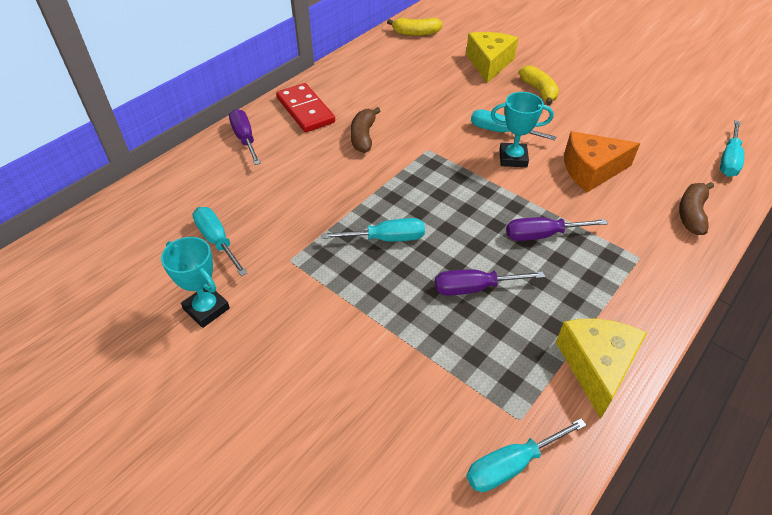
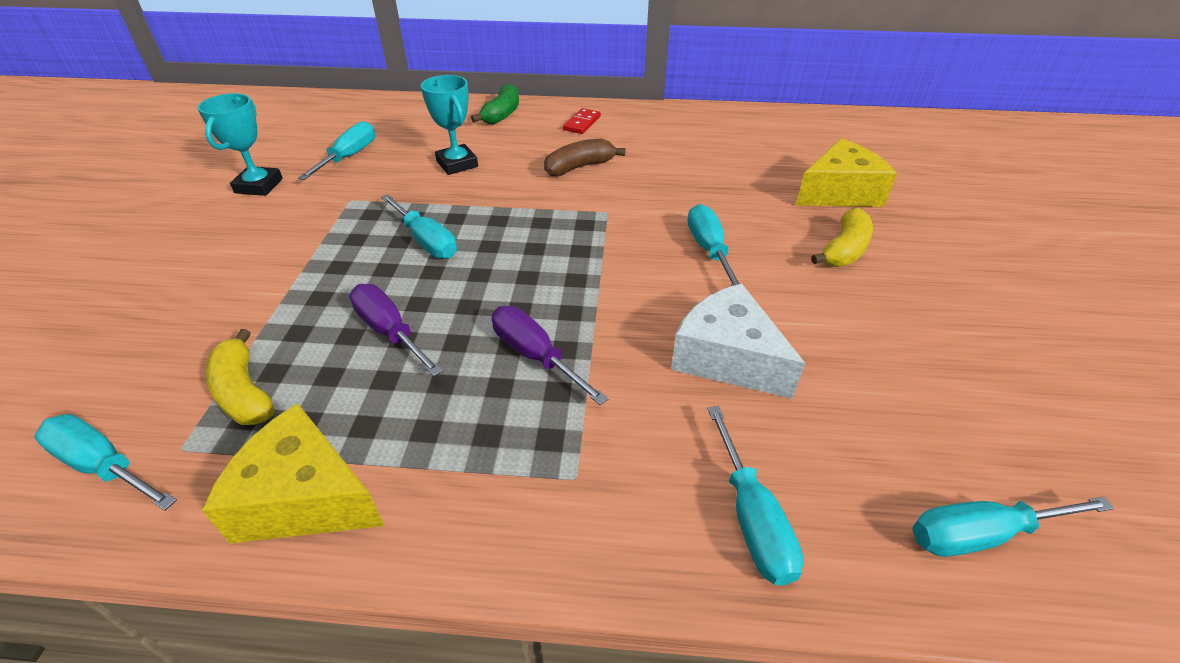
camera: 55 degrees right, 5 degrees down
(245, 139) = (502, 114): purple screwdriver -> green banana
(305, 110) = (582, 123): red domino -> red domino, size x0.54
(416, 33) = (815, 127): yellow banana -> yellow banana (244, 392)
(513, 158) = (666, 278): turquoise trophy -> turquoise trophy (457, 164)
(591, 170) = (727, 358): orange cheese -> white cheese
(596, 366) = (305, 498): yellow cheese -> yellow cheese turned 135 degrees counterclockwise
(691, 214) = (751, 518): brown banana -> turquoise screwdriver

